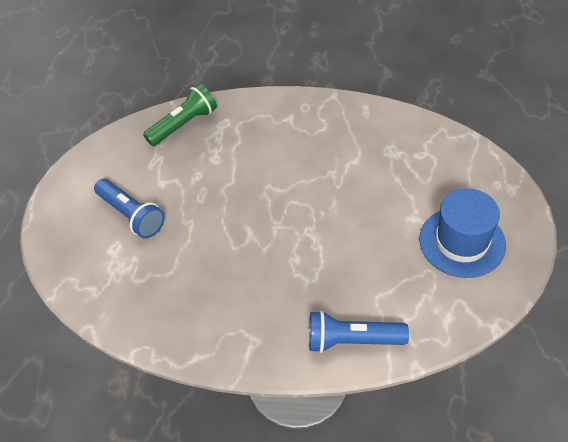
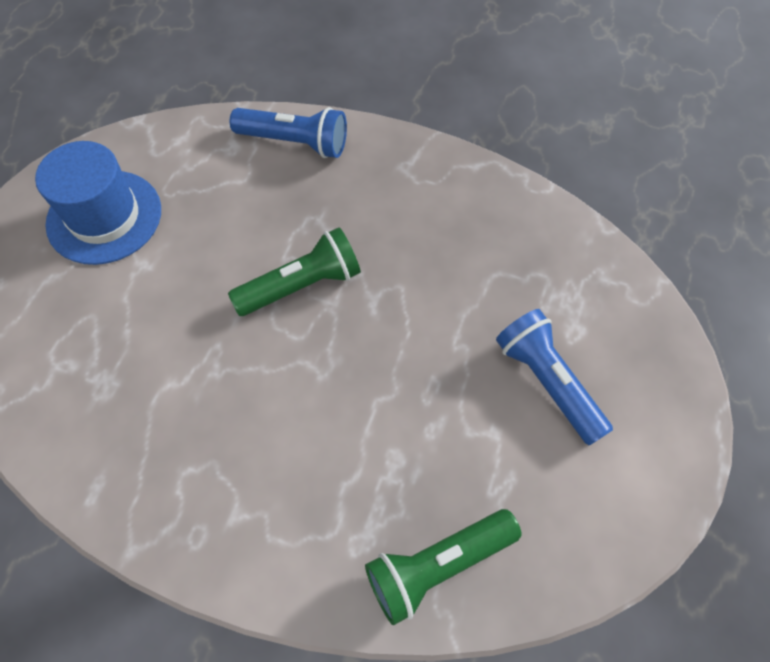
camera: 170 degrees left, 10 degrees up
(301, 232) = (301, 285): none -> green flashlight

